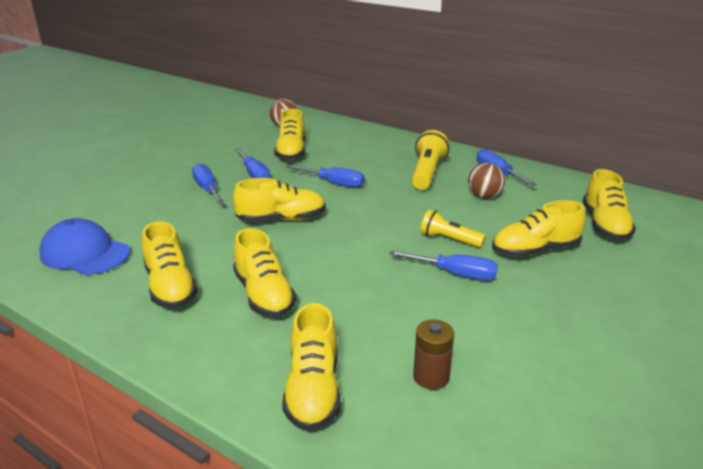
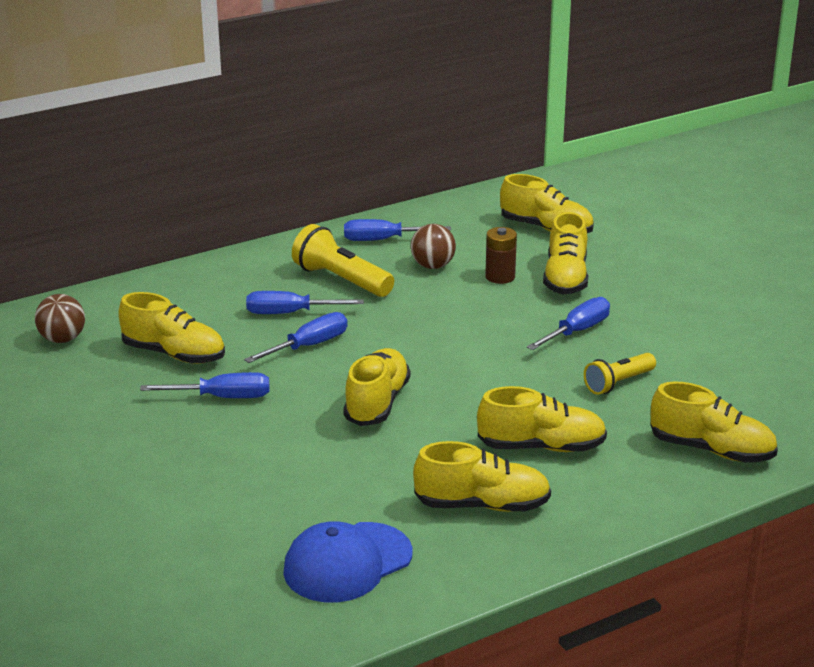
camera: 65 degrees left, 0 degrees up
(207, 189) = (233, 442): blue screwdriver -> blue screwdriver (289, 313)
(431, 377) = (724, 389): brown battery -> brown battery (500, 277)
(449, 240) = (510, 314): yellow flashlight -> yellow flashlight (618, 383)

